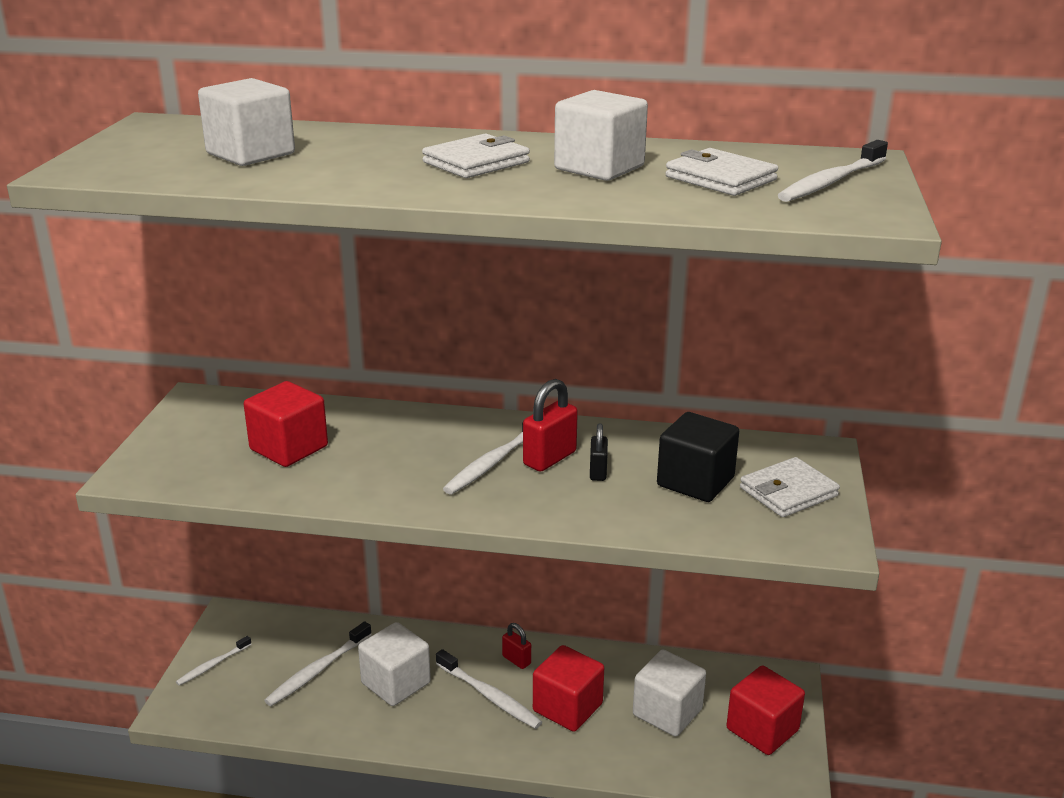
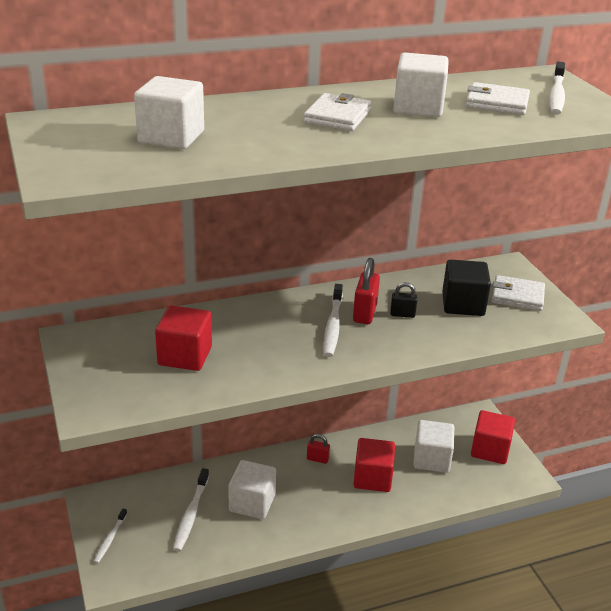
camera: 30 degrees left, 5 degrees up
(489, 696) = (319, 489): white toothbrush -> none
(598, 472) = (402, 314): black padlock -> black padlock turned 60 degrees counterclockwise
(788, 492) = (517, 296): white wallet -> white wallet turned 75 degrees clockwise

